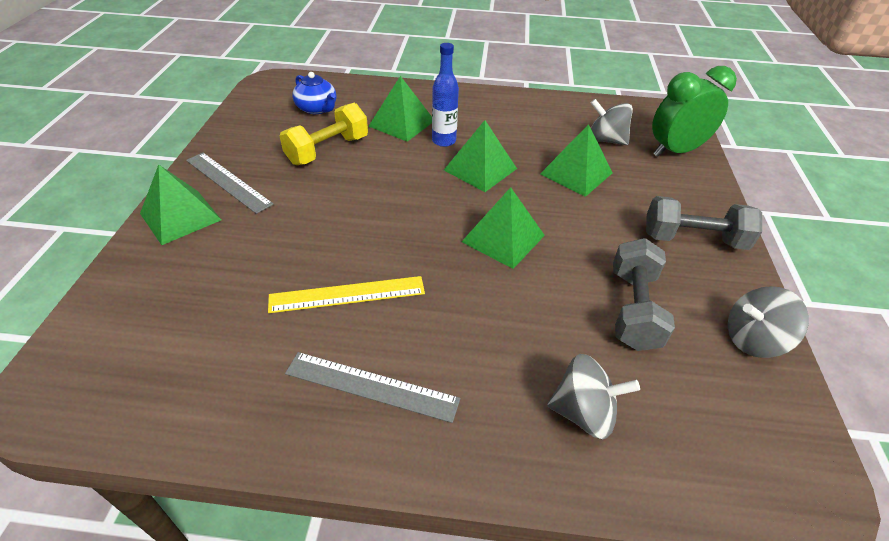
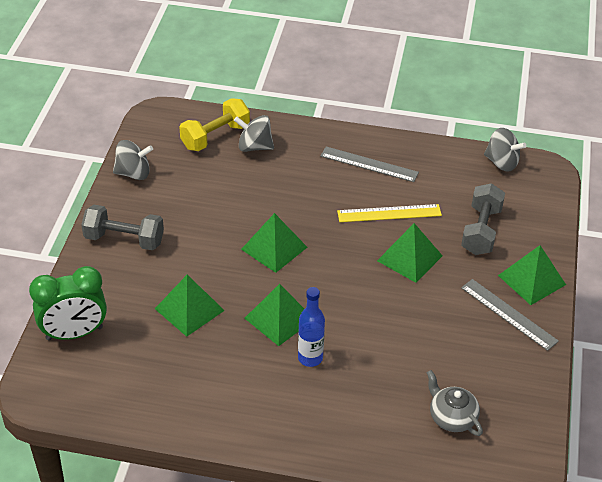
camera: 175 degrees left, 0 degrees up
(317, 109) = (452, 417): blue teapot -> grey teapot
(328, 150) = (427, 349): yellow dumbbell -> yellow dumbbell (215, 136)
(401, 123) = (354, 388): green pyramid -> green pyramid (409, 258)
(605, 140) = (139, 352): grey spinning top -> grey spinning top (501, 163)
(633, 309) = (199, 194): grey dumbbell -> grey dumbbell (481, 231)

